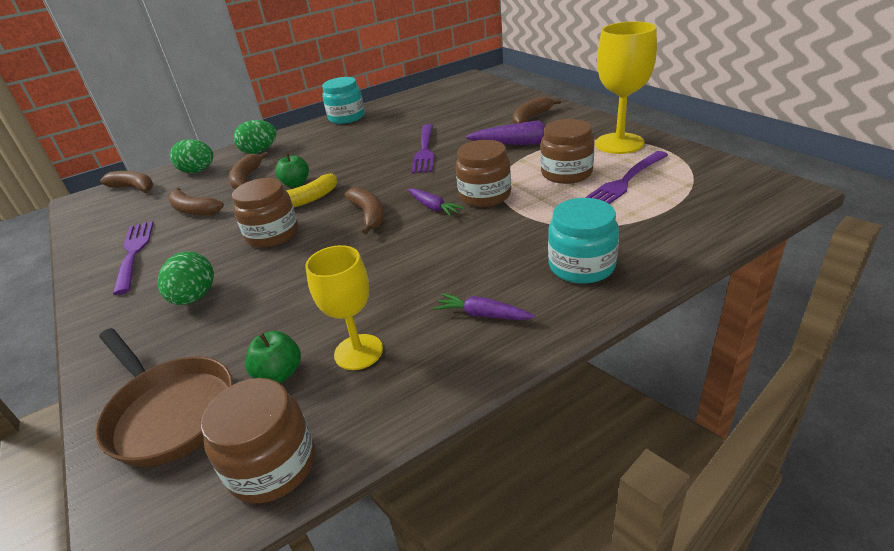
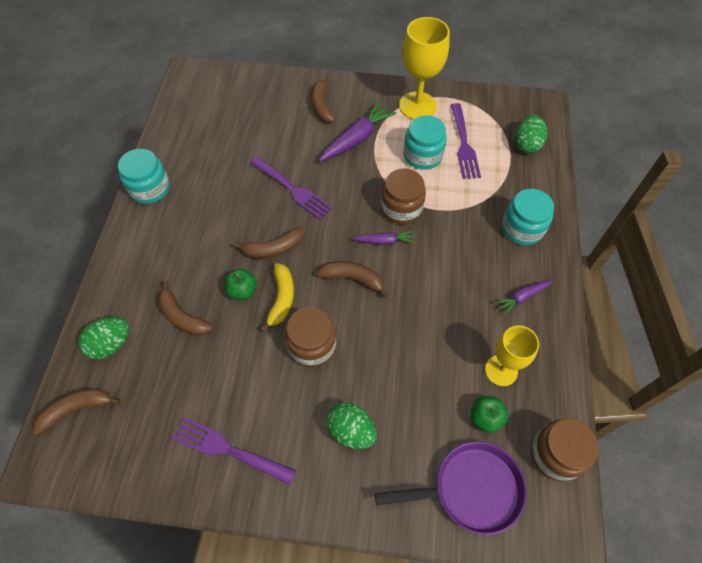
camera: 55 degrees left, 25 degrees up
(170, 412) = (471, 489): brown pan -> purple pan
(193, 210) = (198, 379): brown banana -> brown banana (273, 249)
(259, 151) = (133, 281): green egg -> green egg (527, 144)
(566, 173) = (422, 155): brown jar -> turquoise jar

